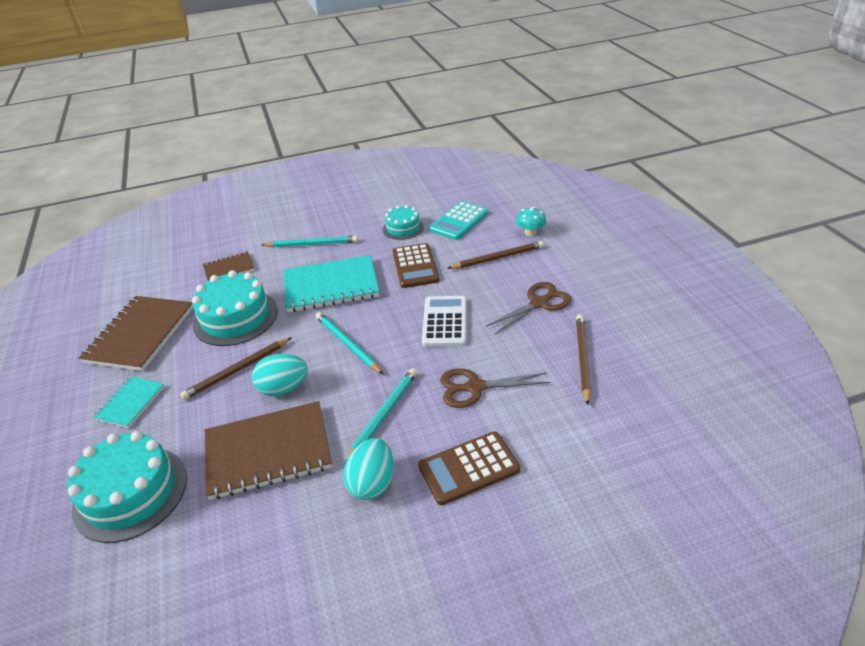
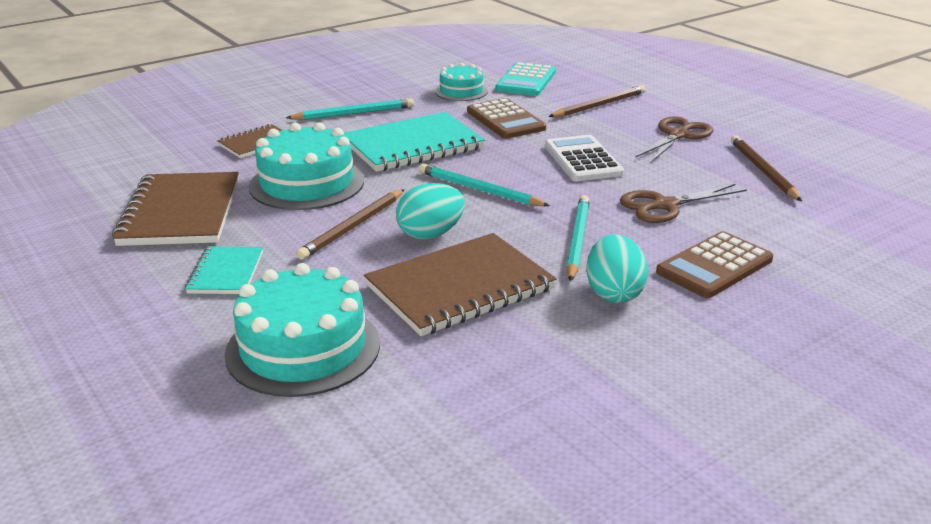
camera: 20 degrees left, 10 degrees down
(530, 232) = (619, 83): turquoise mushroom -> none

